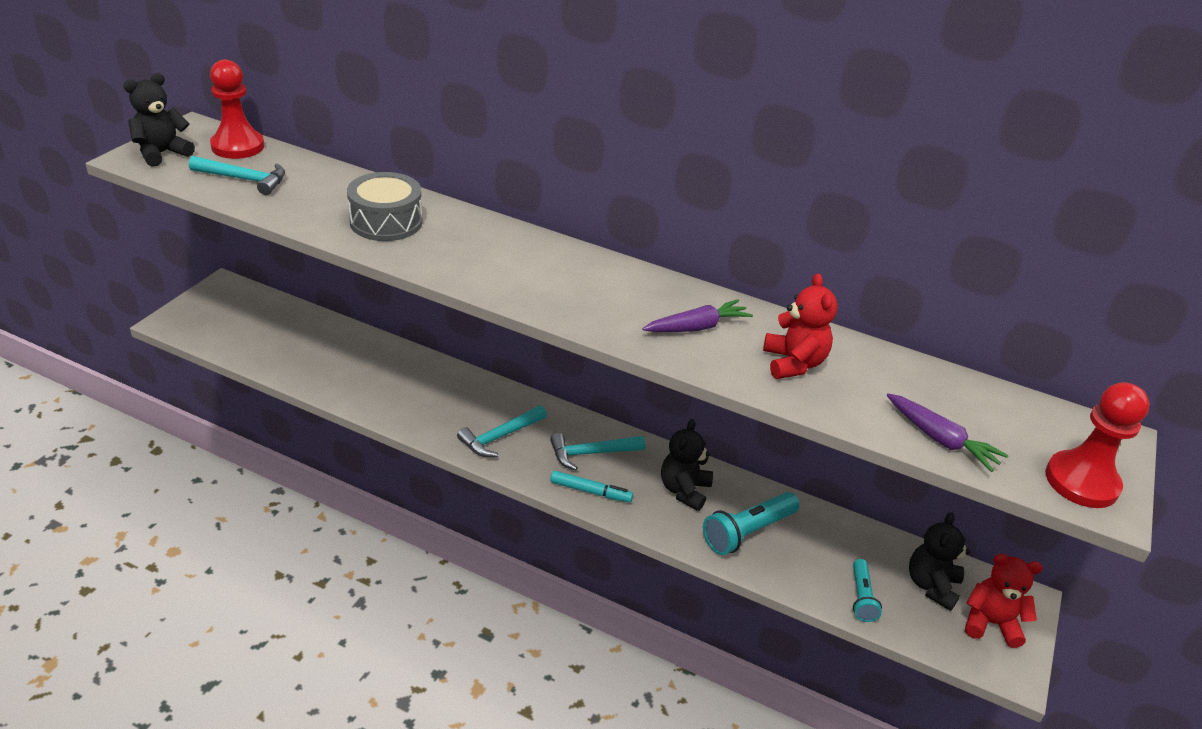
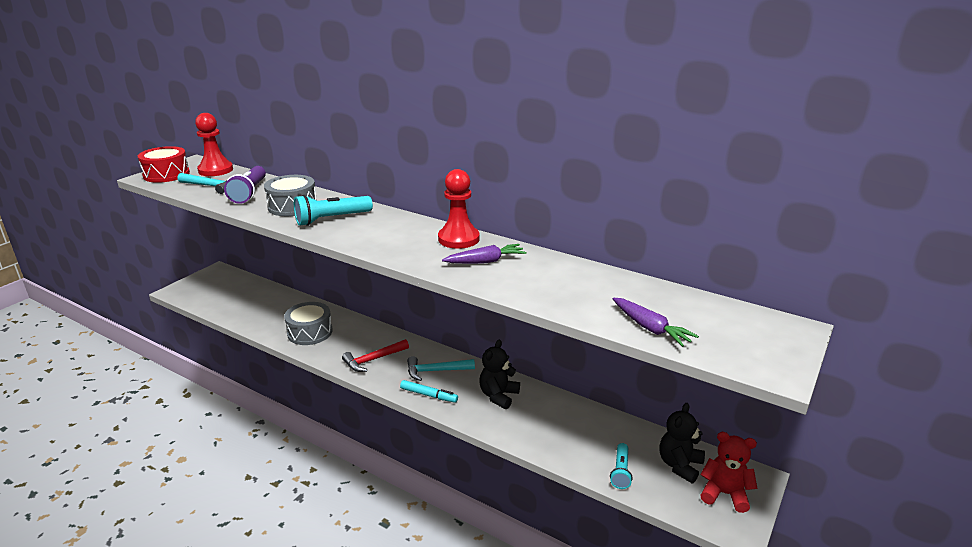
camera: 10 degrees right, 10 degrees down
(162, 153) = (166, 174): black teddy bear -> red drum
(309, 194) = (249, 193): none -> purple flashlight
(396, 392) = (310, 332): none -> grey drum
(500, 437) = (373, 360): turquoise hammer -> red hammer
(747, 532) = (540, 424): turquoise flashlight -> turquoise flashlight (331, 219)
(793, 363) = (550, 282): red teddy bear -> none
(1081, 482) = (759, 356): red pawn -> red pawn (458, 239)

